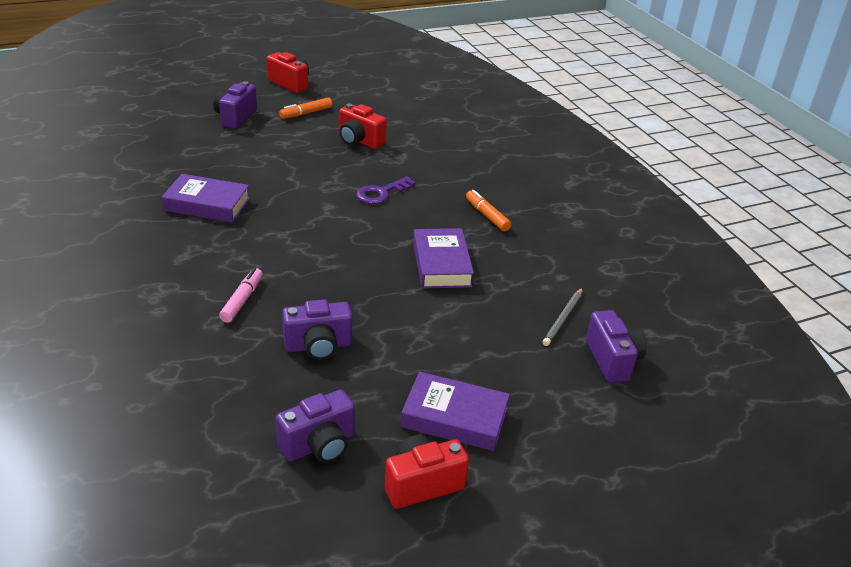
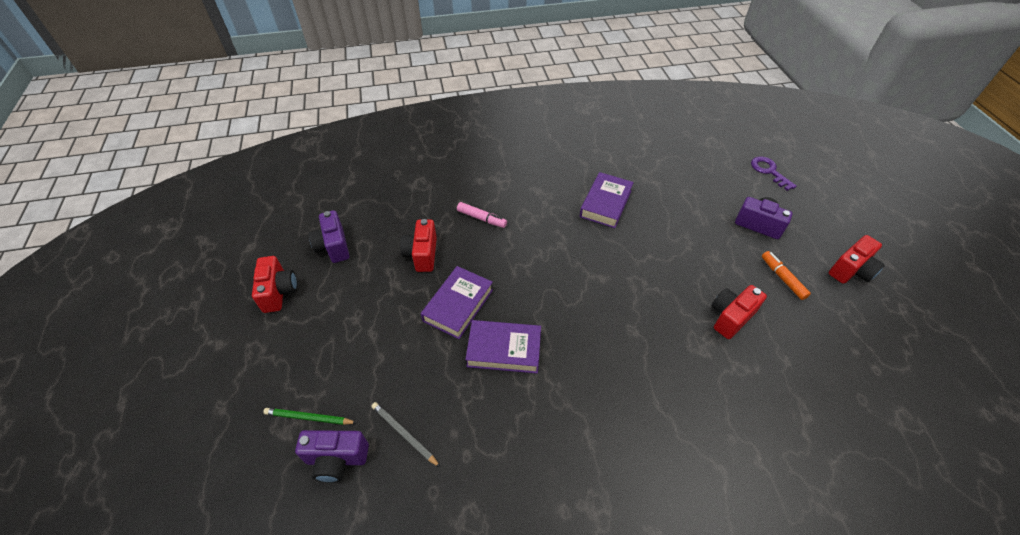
camera: 105 degrees right, 15 degrees up
(318, 346) = (422, 254): purple camera -> red camera
(381, 193) = (625, 321): purple key -> purple key (769, 171)
(454, 417) = (324, 321): purple book -> purple book (458, 305)
(487, 215) = (582, 410): orange marker -> none
(583, 394) = (309, 417): none -> green pencil

